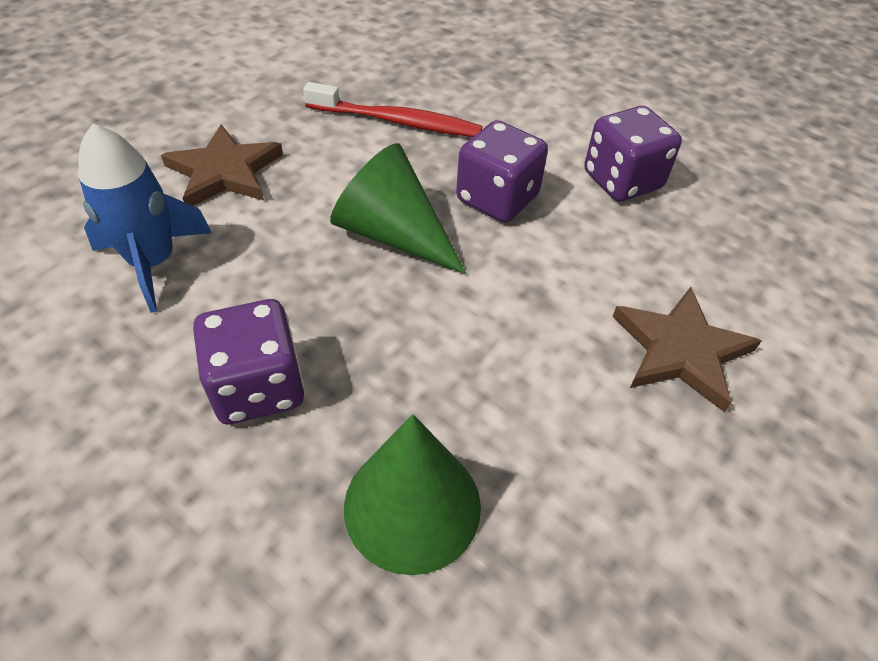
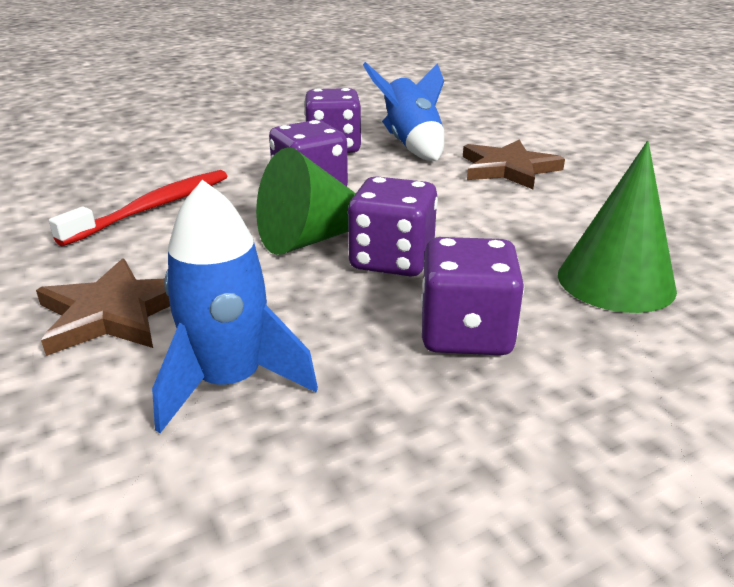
camera: 65 degrees left, 20 degrees down
(374, 301) = (392, 260): none -> purple dice
(685, 241) = (411, 145): none -> blue rocket

